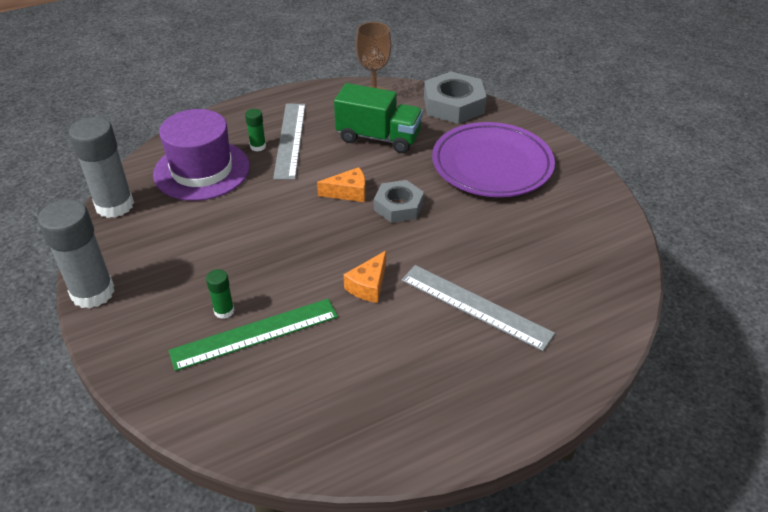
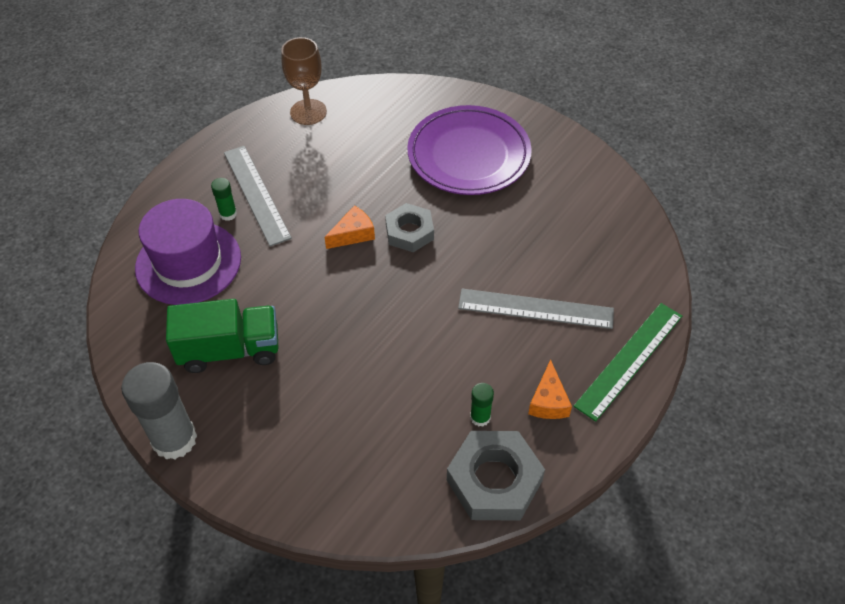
camera: 25 degrees left, 10 degrees up
(114, 205) = (124, 337): grey glue stick -> none
(224, 311) = (317, 405): green glue stick -> green glue stick (480, 417)
(255, 334) = (361, 415): green ruler -> green ruler (629, 360)
(368, 285) = (432, 325): orange cheese -> orange cheese (548, 401)
(378, 137) = (344, 161): green truck -> green truck (230, 350)
(453, 105) = (394, 97): grey nut -> grey nut (494, 480)

